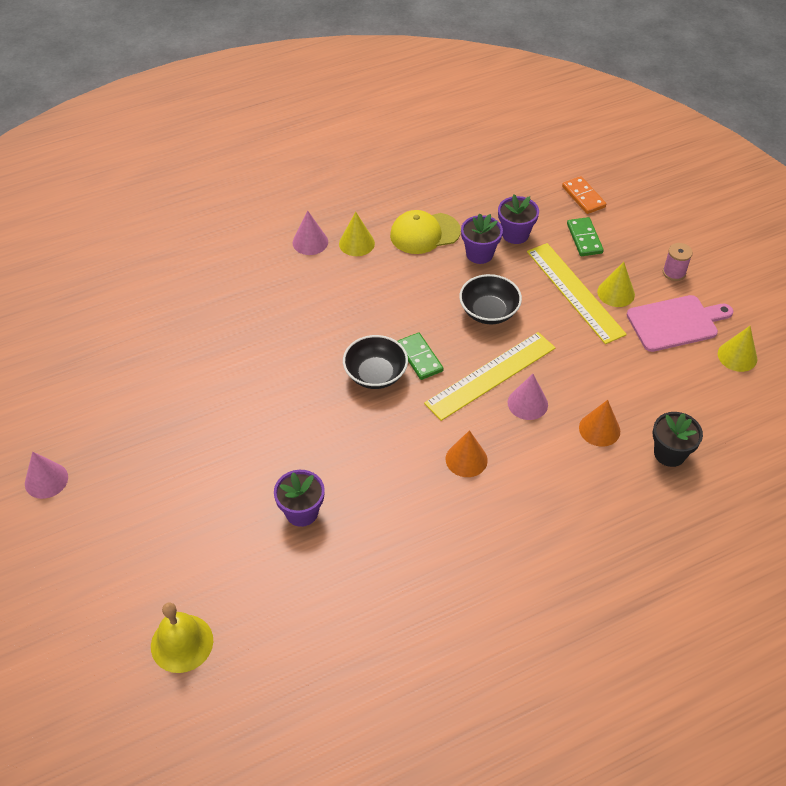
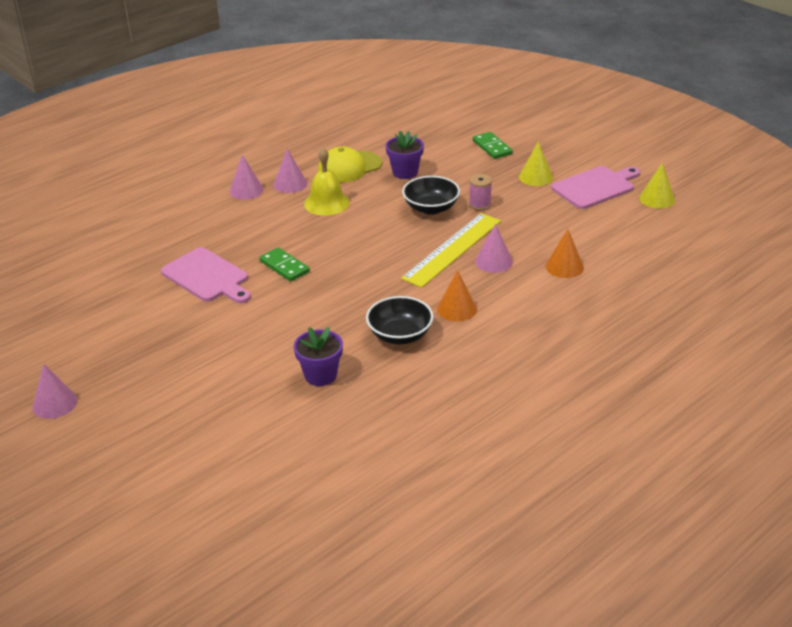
camera: 15 degrees left, 15 degrees down
(182, 643) = (244, 494): yellow bell -> yellow bell (326, 203)
(235, 352) = (207, 277): none -> pink cutting board
(356, 243) = (290, 184): yellow cone -> pink cone
(375, 374) = (347, 267): black bowl -> black bowl (400, 335)
(420, 358) = (383, 249): green domino -> green domino (284, 266)
(515, 234) = (431, 154): purple flower pot -> none
(575, 292) = (500, 182): yellow ruler -> none
(583, 197) = (478, 121): orange domino -> none
(669, 453) = (632, 271): black flower pot -> none
(674, 272) = (578, 156): pink spool -> pink spool (480, 204)

